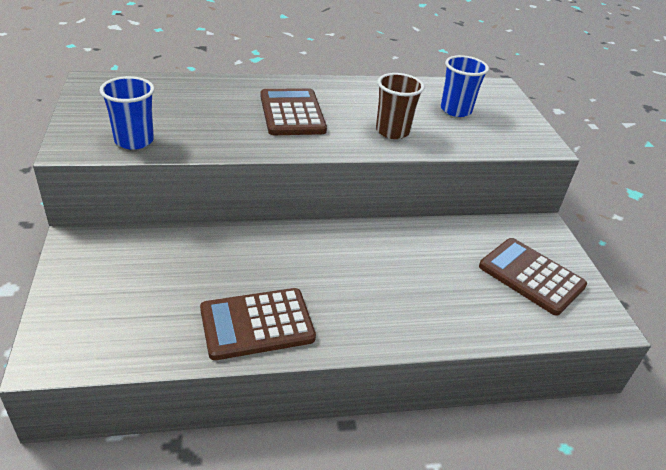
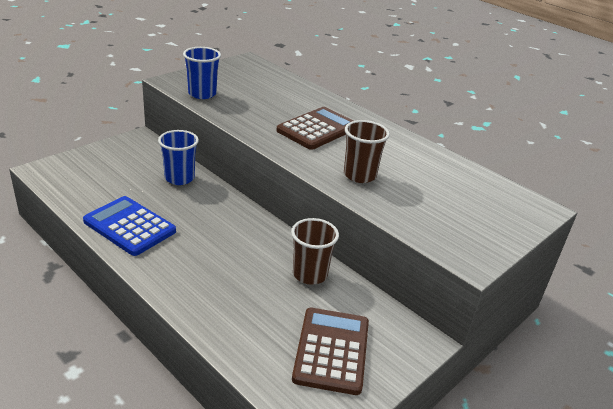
camera: 55 degrees right, 5 degrees down
(257, 324) = (129, 226): brown calculator -> blue calculator
(430, 240) = (310, 274): none -> brown cup
(456, 110) = (448, 196): blue cup -> blue cup (179, 178)

